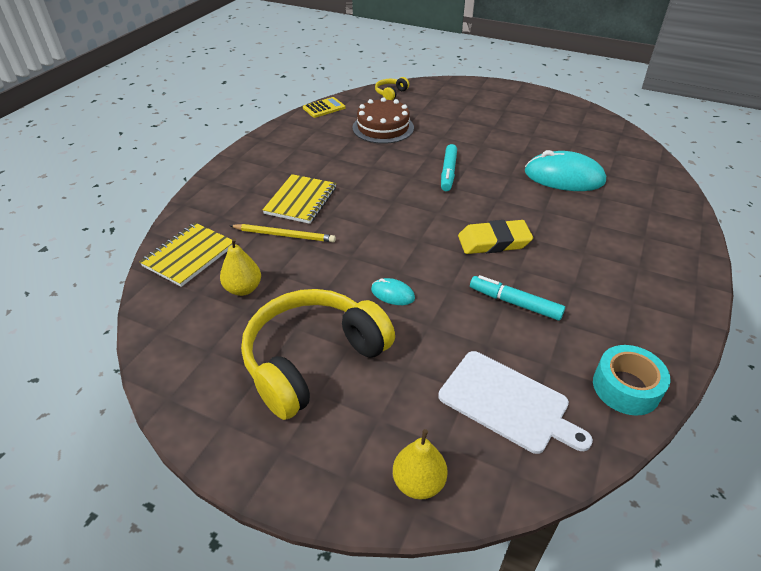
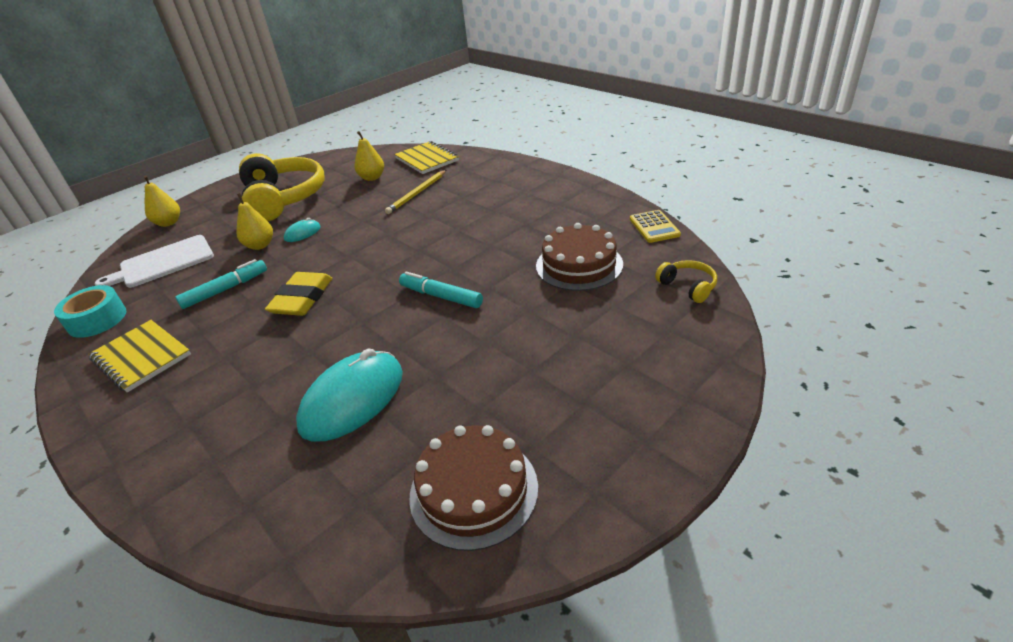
camera: 115 degrees right, 5 degrees down
(301, 200) = (460, 202): yellow notebook -> yellow notebook (141, 357)
(430, 320) = (260, 245): none -> yellow pear
(578, 127) = (473, 490): none -> brown cake

